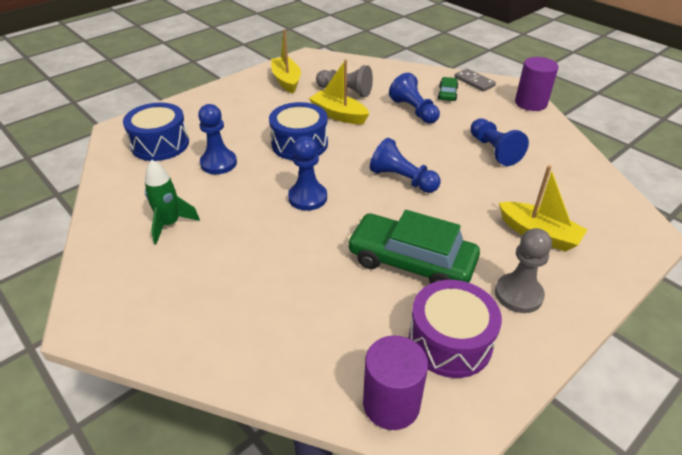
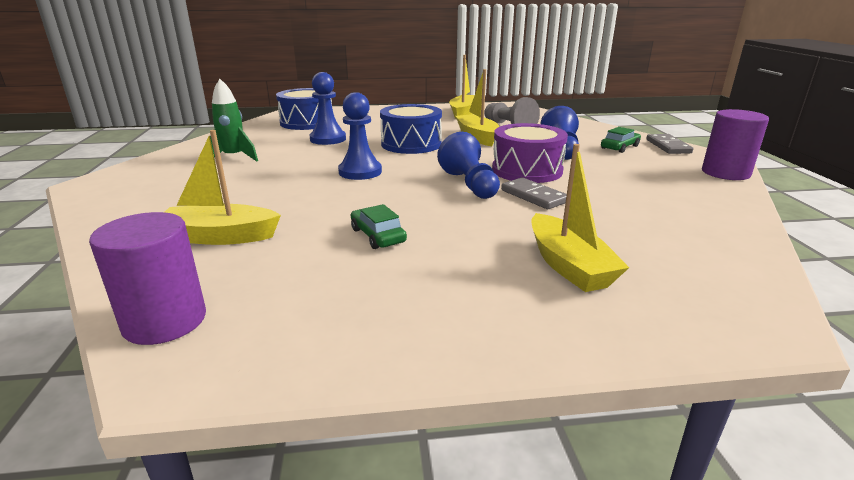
camera: 35 degrees right, 15 degrees down
(310, 319) = (220, 237): none -> yellow boat
(411, 262) = (378, 235): green car -> green car, size x0.46
(450, 341) = (307, 304): purple drum -> purple drum (527, 170)
(455, 175) = (534, 196): none -> grey domino
(494, 150) = (614, 192): blue pawn -> none
(518, 294) = (454, 302): grey pawn -> none

